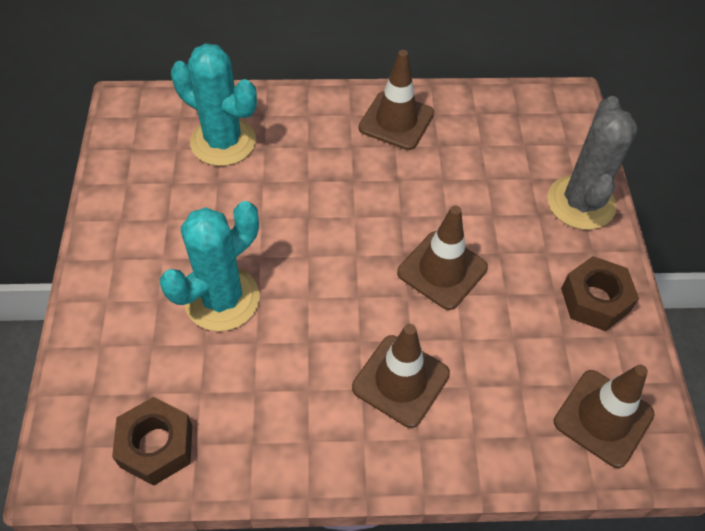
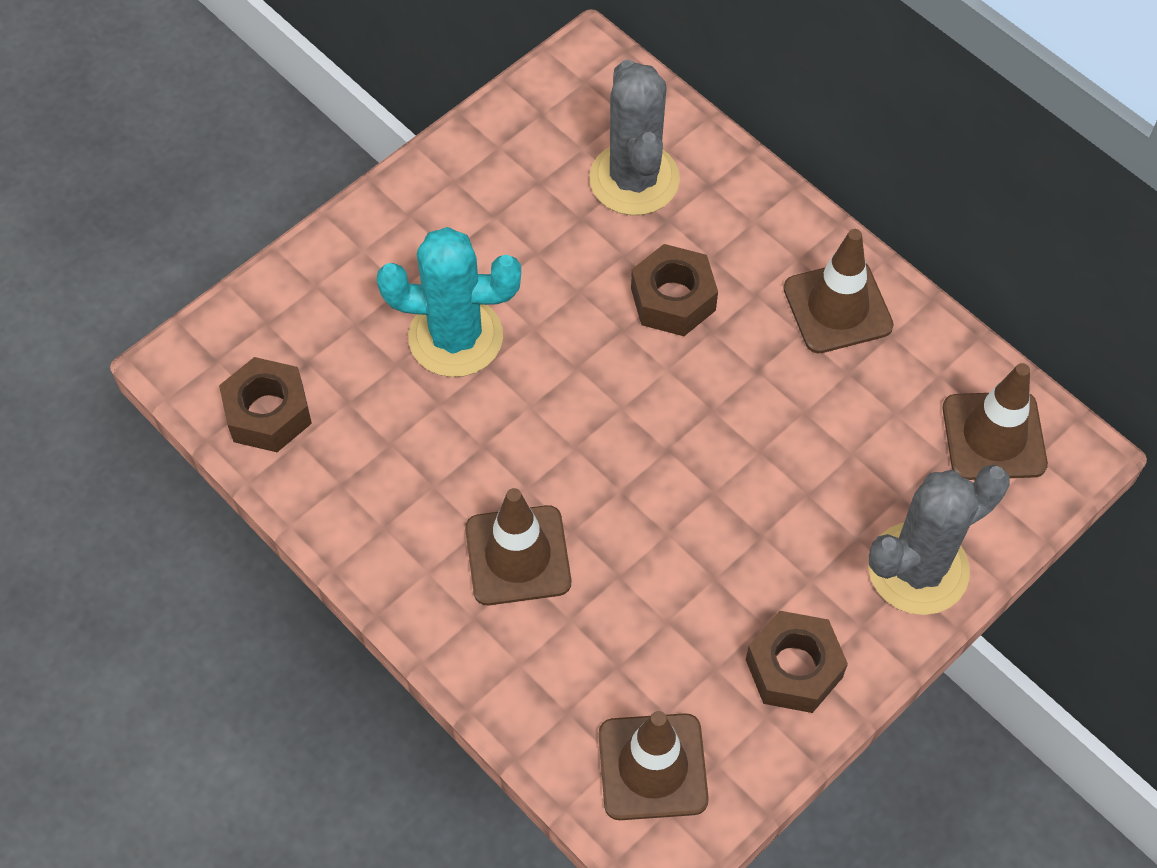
camera: 50 degrees right, 5 degrees up
(223, 142) = (634, 179): turquoise cactus -> grey cactus
(315, 181) = (673, 299): none -> brown nut
(442, 270) = (683, 498): brown traffic cone -> brown traffic cone (994, 436)

